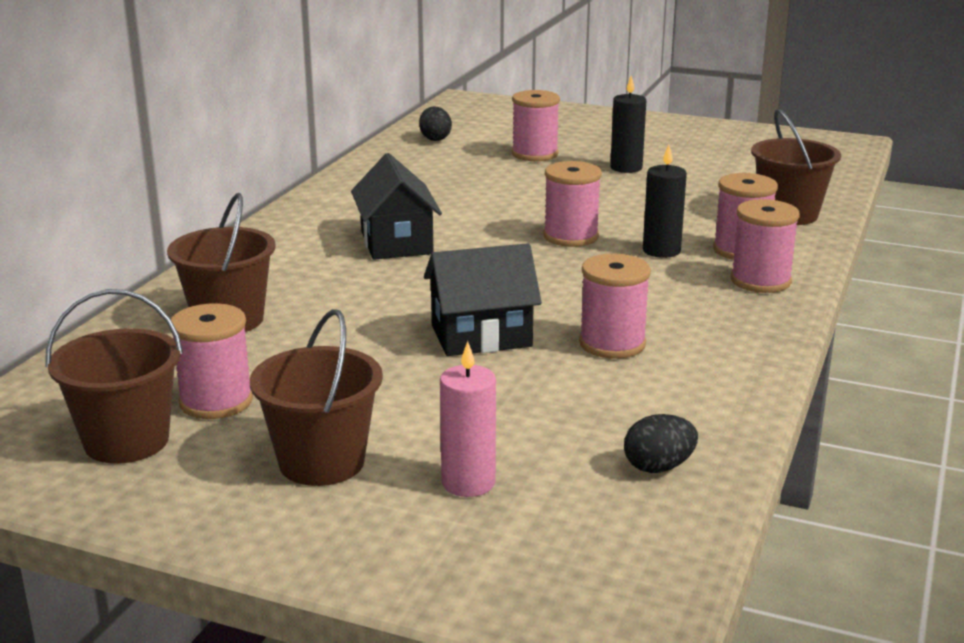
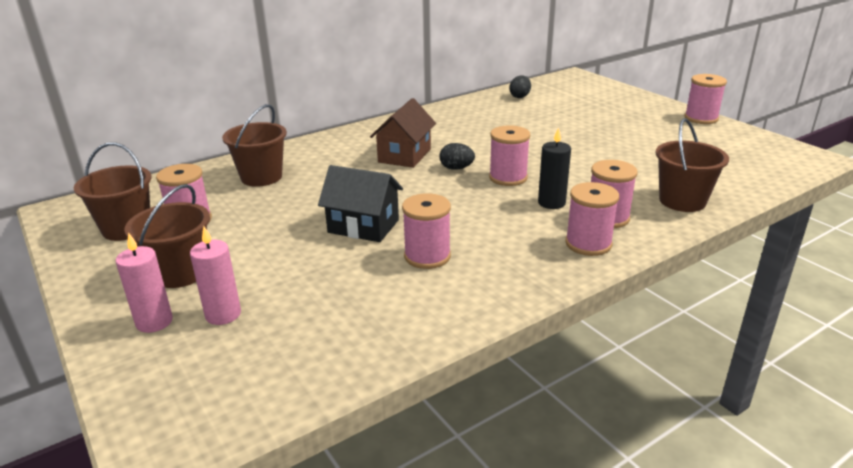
camera: 35 degrees right, 5 degrees up
(389, 523) = (154, 322): none -> pink candle
(396, 243) = (404, 155): black house -> brown house
(534, 154) = (565, 118): pink spool -> pink spool (701, 118)
(626, 168) = (612, 140): black candle -> none
(658, 467) = (330, 350): black egg -> black egg (456, 168)

